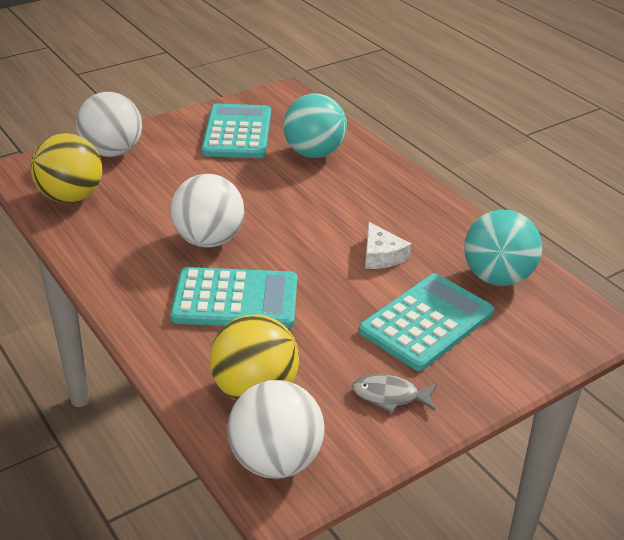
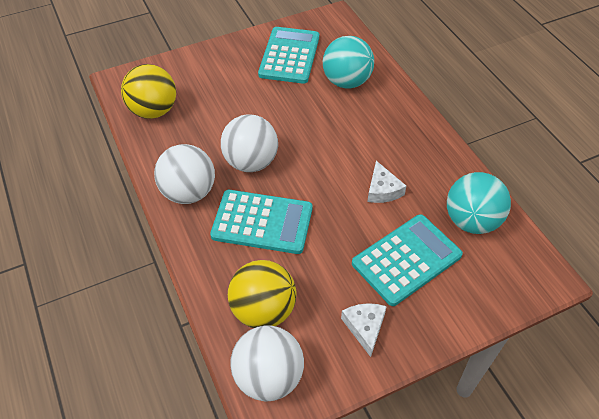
camera: 10 degrees right, 15 degrees up
(112, 152) = (190, 68): white ball -> white ball (189, 192)
(390, 396) = (365, 327): grey fish -> white cheese

